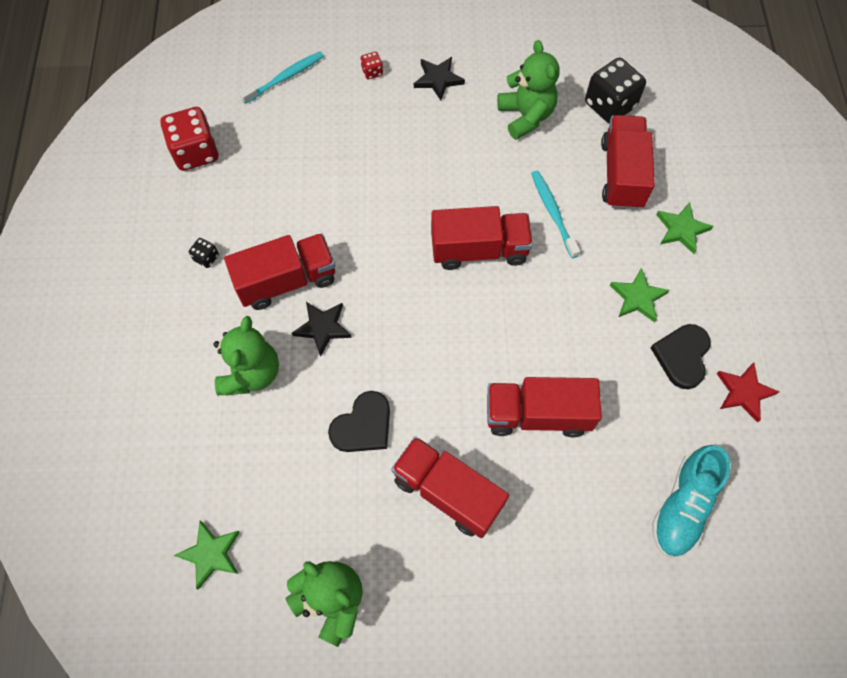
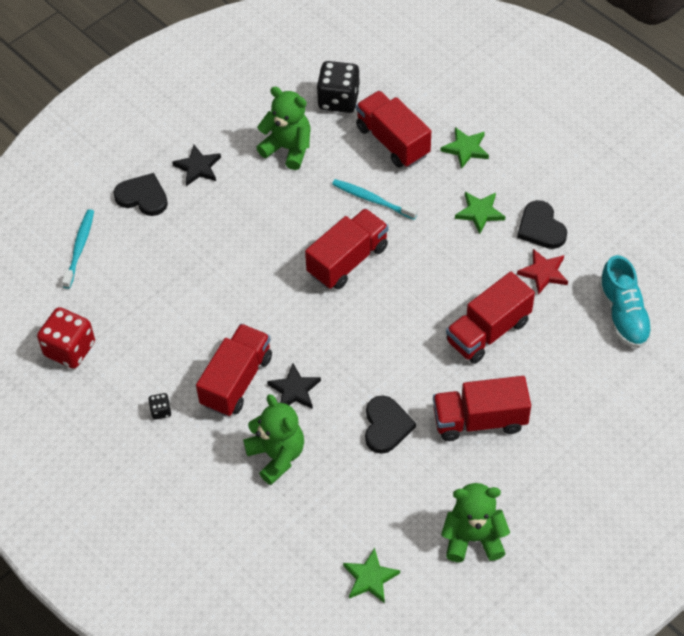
camera: 40 degrees left, 10 degrees down
(372, 72) = (142, 197): red dice -> black heart
(744, 392) = (597, 221): red star -> red star (543, 273)

